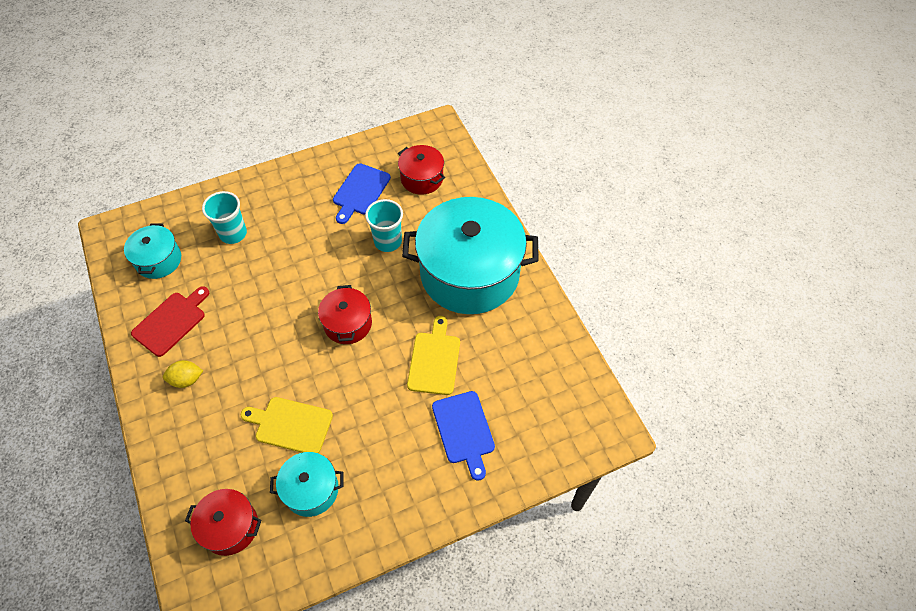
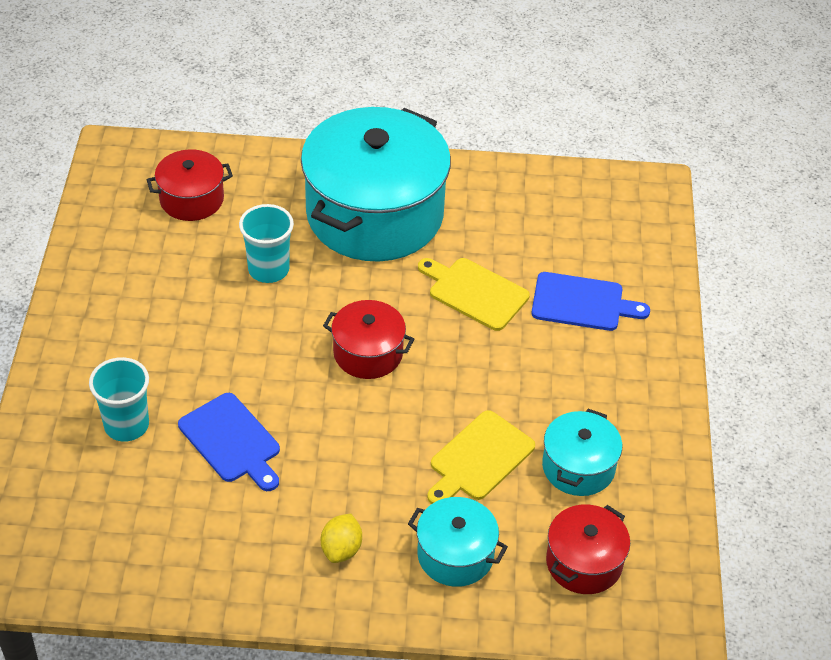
camera: 65 degrees left, 10 degrees down
(158, 260) = (107, 527): turquoise pot -> turquoise pot (455, 555)
(171, 322) = (232, 541): red cutting board -> none
(360, 191) = (163, 266): blue cutting board -> blue cutting board (232, 441)

